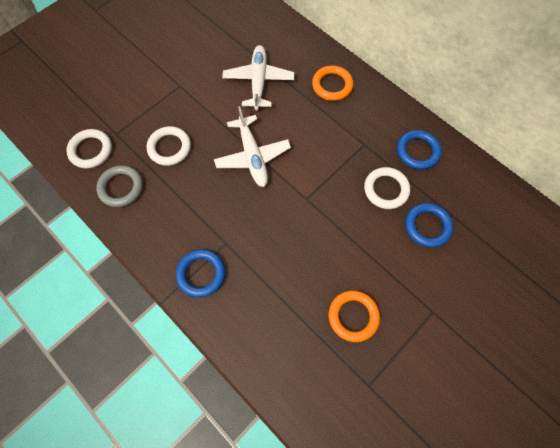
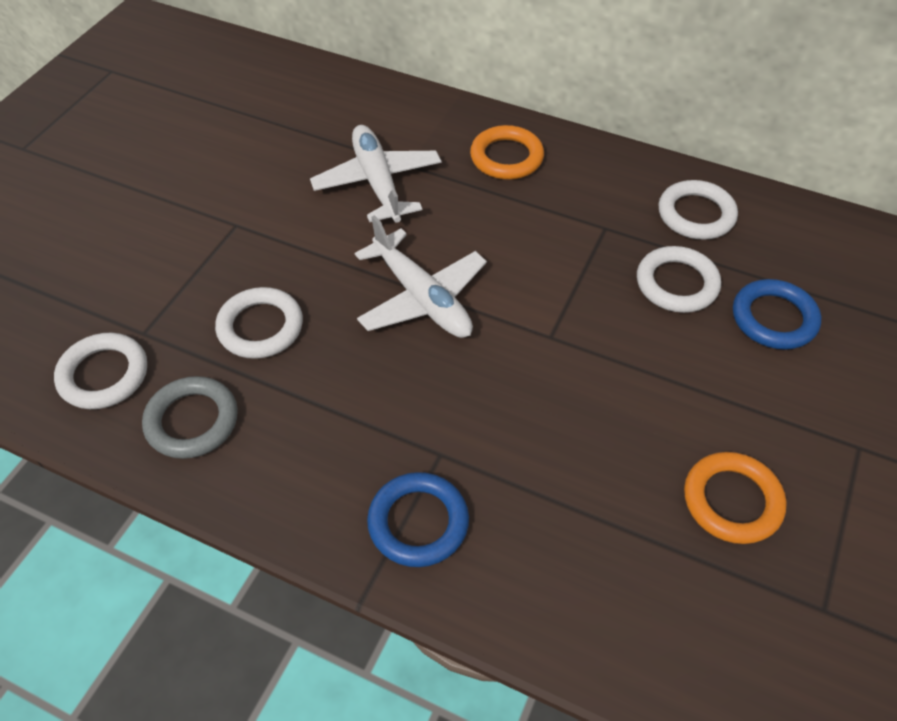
camera: 20 degrees left, 15 degrees down
(417, 151) = (696, 214): blue ring -> white ring

